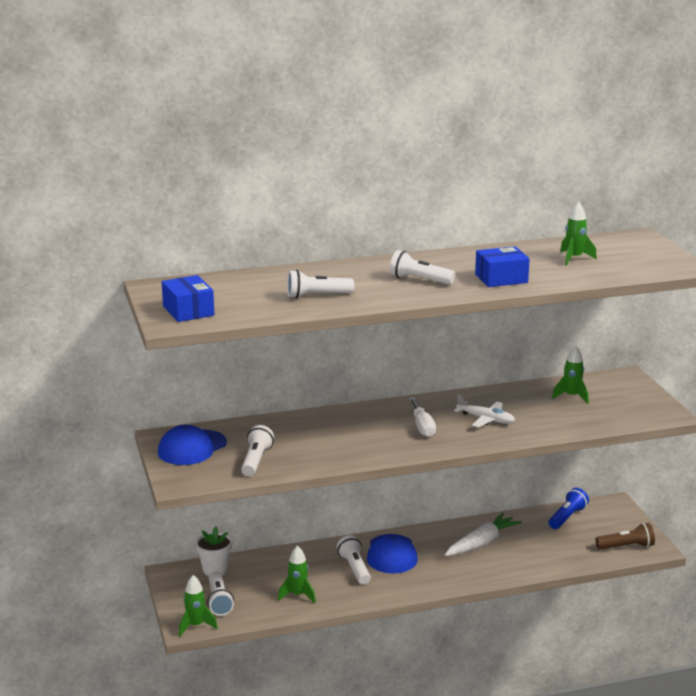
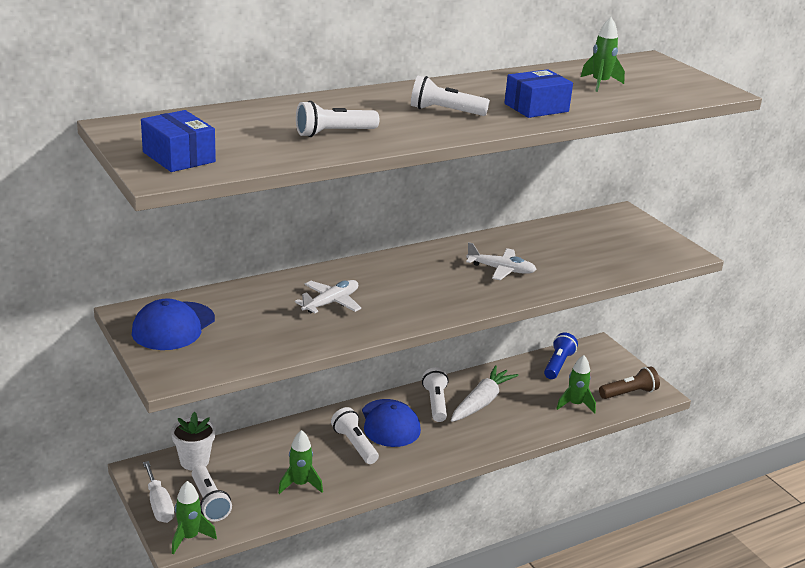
camera: 15 degrees left, 5 degrees up
(256, 460) = (258, 338): white flashlight -> white flashlight (436, 403)
(326, 437) = (331, 302): none -> white plane
(422, 427) = (436, 282): white screwdriver -> white screwdriver (159, 504)
(571, 396) = (578, 238): green rocket -> green rocket (575, 405)

